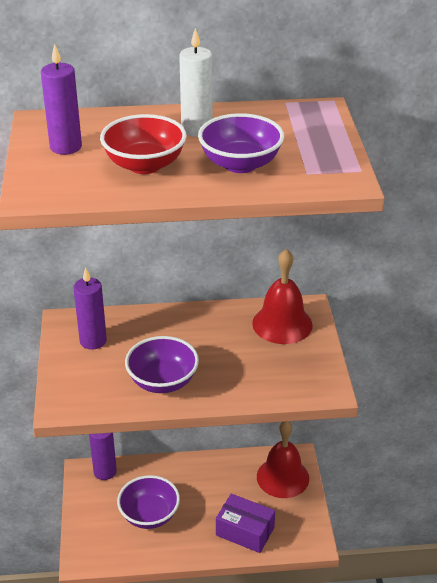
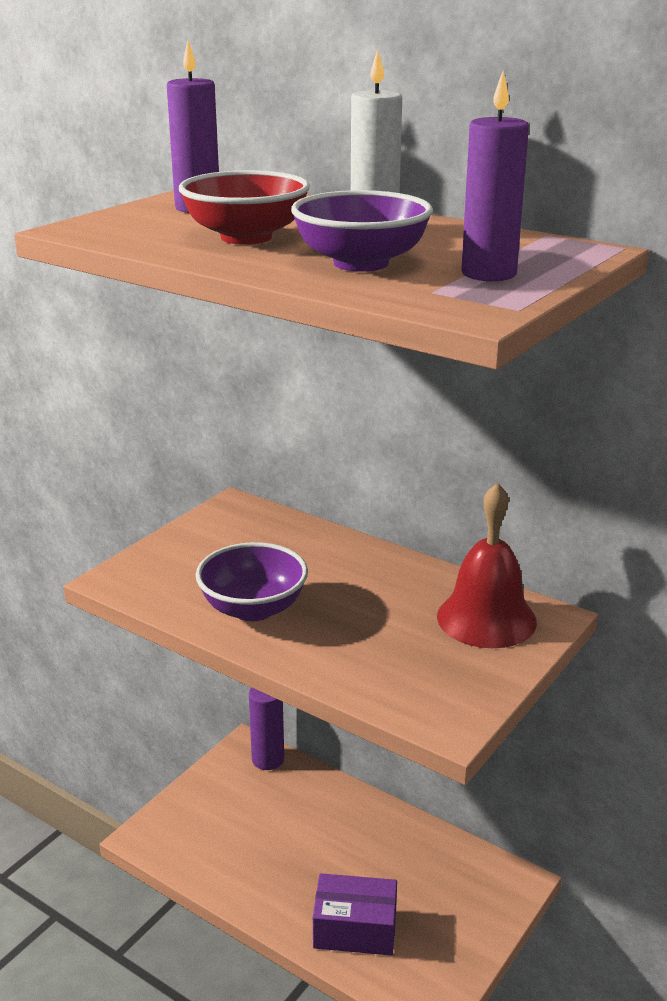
camera: 40 degrees right, 10 degrees down
(93, 341) = (236, 535): purple candle -> purple candle (488, 274)
(149, 515) = (264, 836): purple bowl -> none
(245, 531) = (355, 929): purple box -> purple box turned 60 degrees counterclockwise
(282, 477) = (473, 894): red bell -> none

